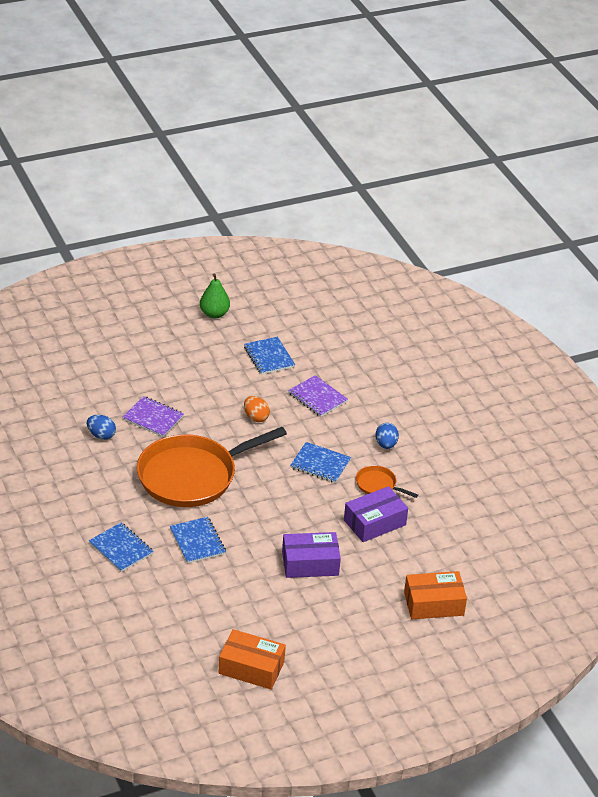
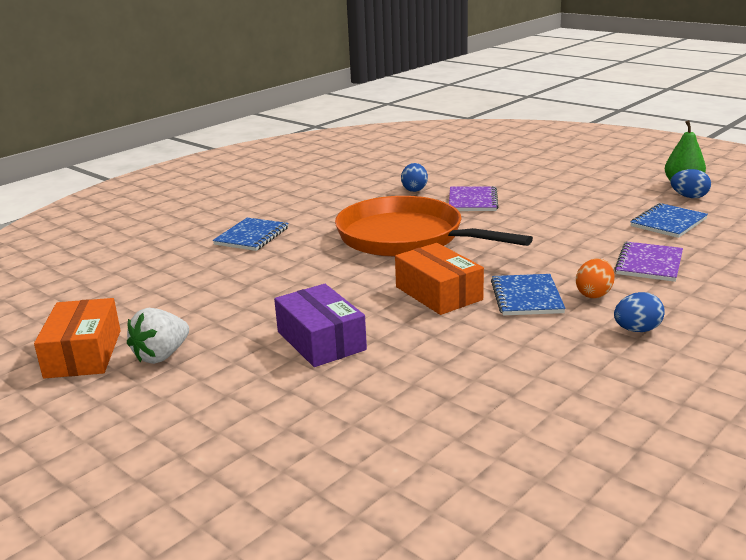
camera: 70 degrees right, 15 degrees down
(197, 541) = (298, 266): blue notebook -> none
(237, 324) = (689, 197): none -> blue egg
(256, 417) = (553, 242): orange egg -> orange egg (594, 294)
(279, 633) = (161, 356): none -> white strawberry
(374, 522) = (458, 365): purple box -> none
(378, 485) = (542, 347): orange pan -> none
(433, 604) = (316, 473): orange box -> orange box (438, 293)

